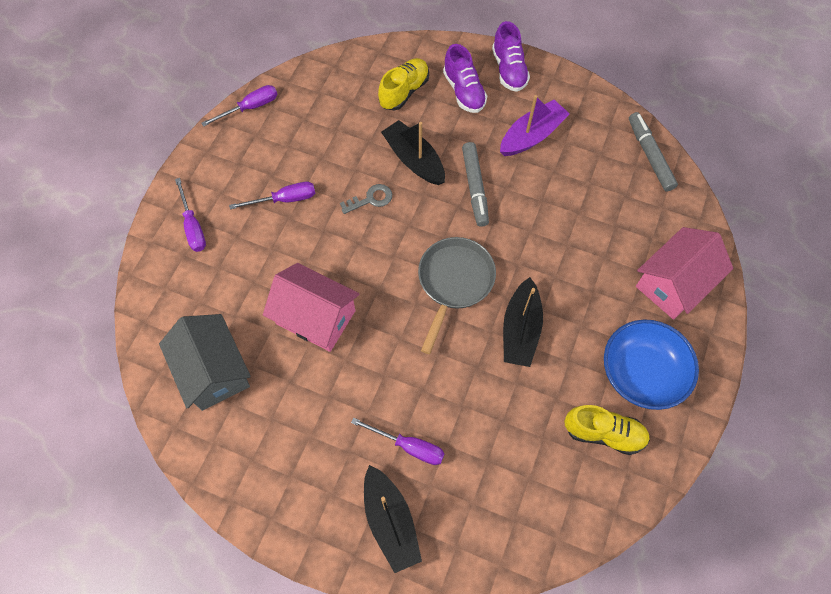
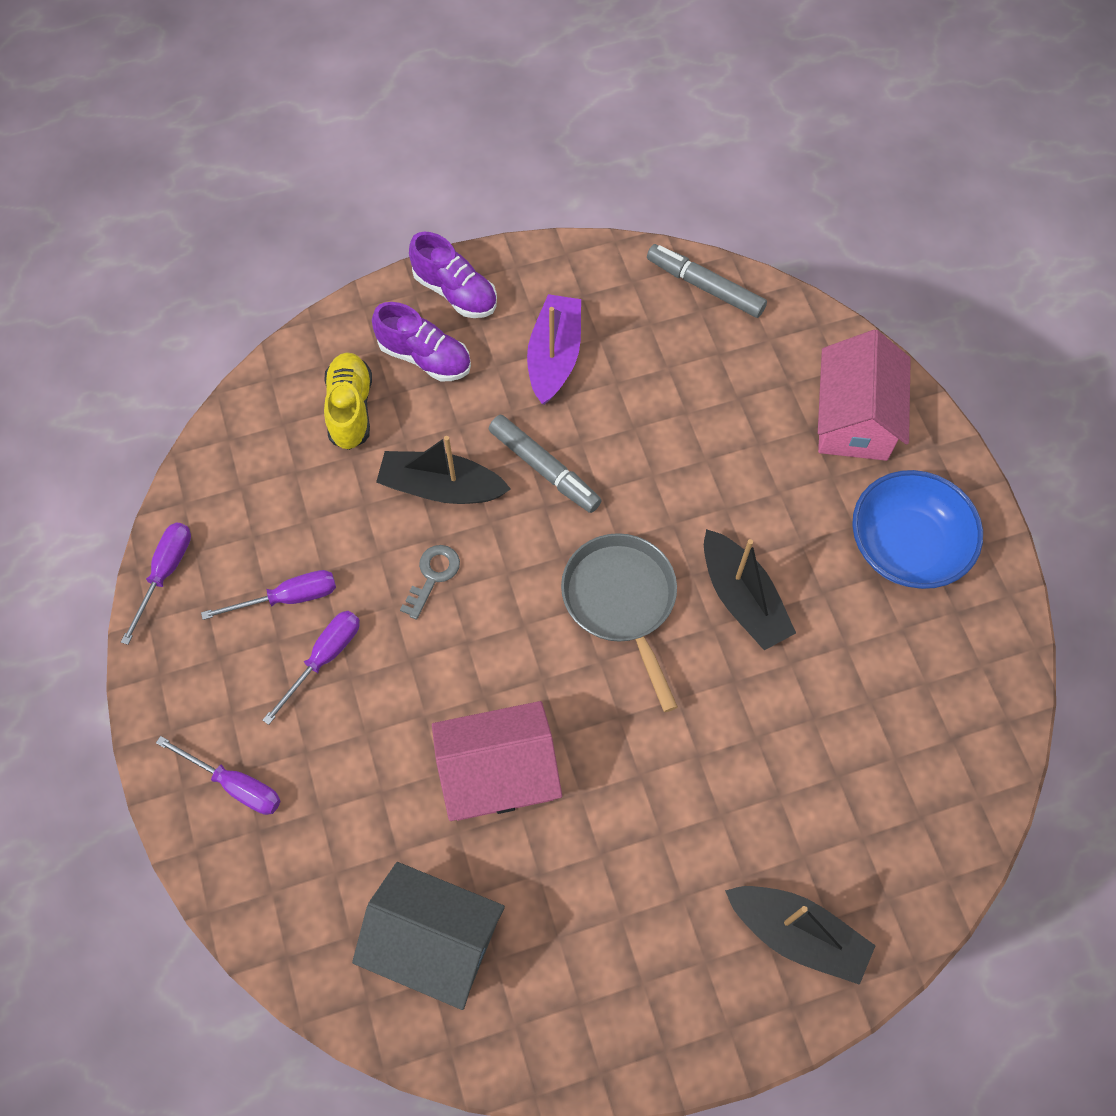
camera: 40 degrees left, 0 degrees up
(408, 446) = (741, 833): purple screwdriver -> purple screwdriver (288, 598)
(604, 433) = (926, 644): yellow shoe -> none

